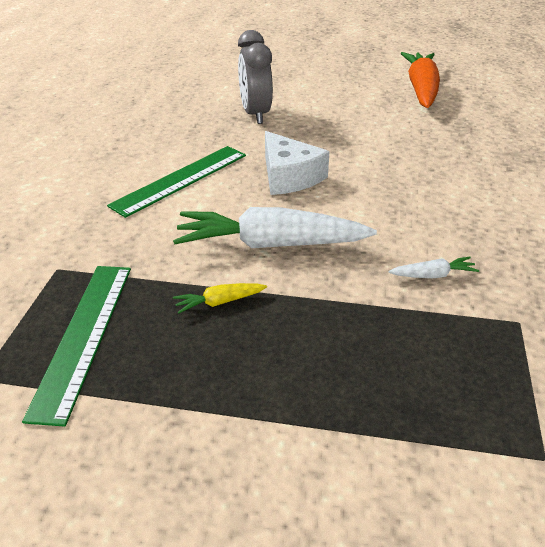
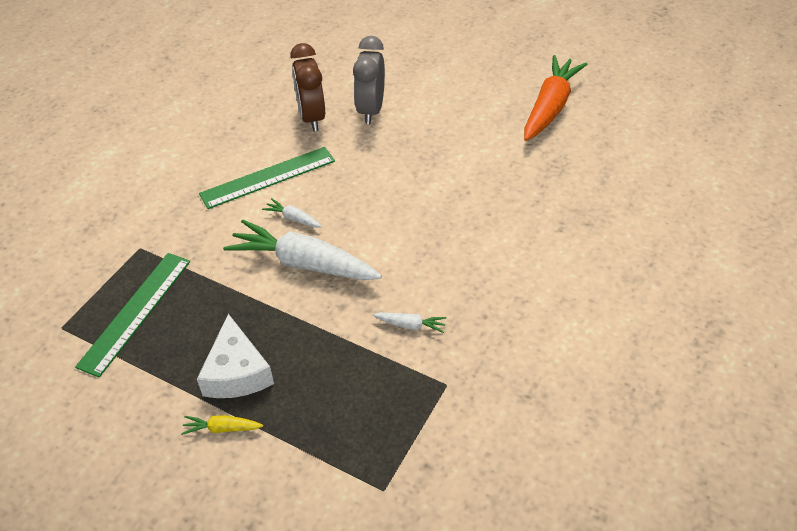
camera: 20 degrees right, 10 degrees up
(198, 128) = (312, 117): none -> brown clock
(219, 302) = (238, 308): yellow carrot -> yellow carrot (222, 428)
(232, 208) = (293, 218): none -> white carrot
(289, 177) = (358, 194): white cheese -> white cheese (237, 372)

